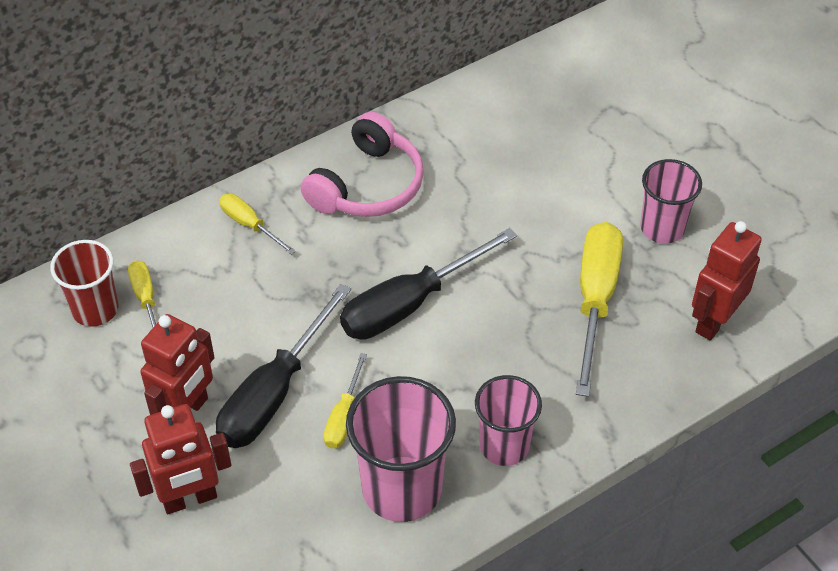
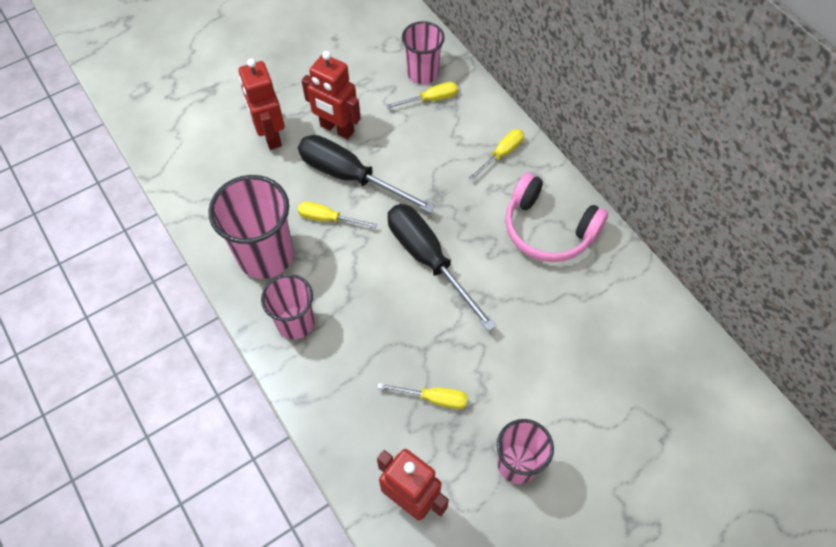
camera: 90 degrees right, 10 degrees up
(95, 309) = (422, 73): red cup -> pink cup
(595, 300) = (433, 398): yellow screwdriver -> yellow screwdriver, size x0.52

